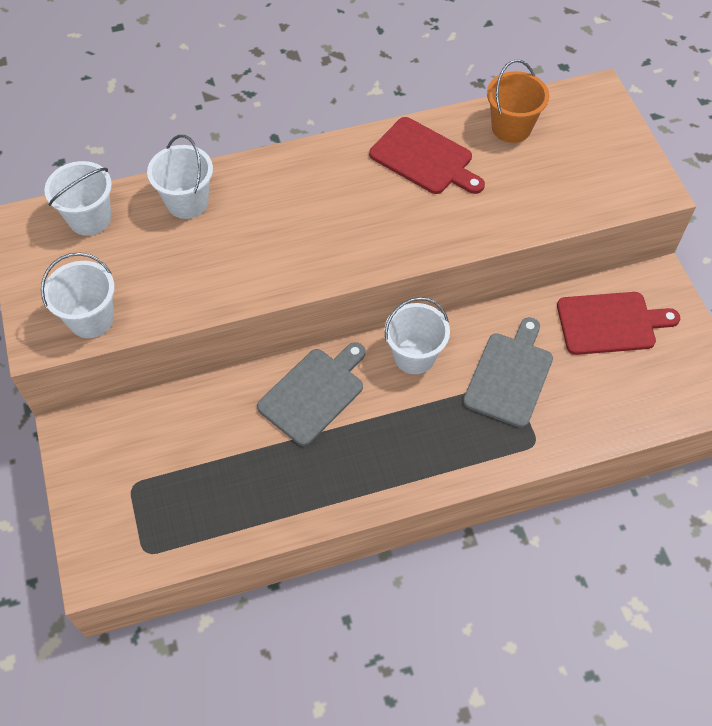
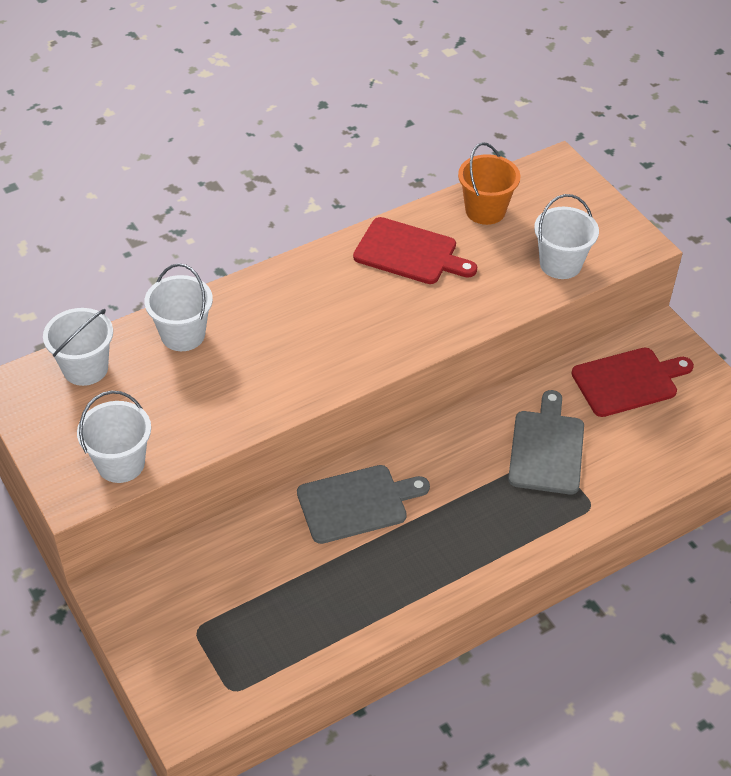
camera: 15 degrees left, 10 degrees down
(314, 393) = (357, 503): grey cutting board -> grey cutting board turned 45 degrees clockwise
(414, 356) = (446, 448): white bucket -> white bucket (560, 264)

